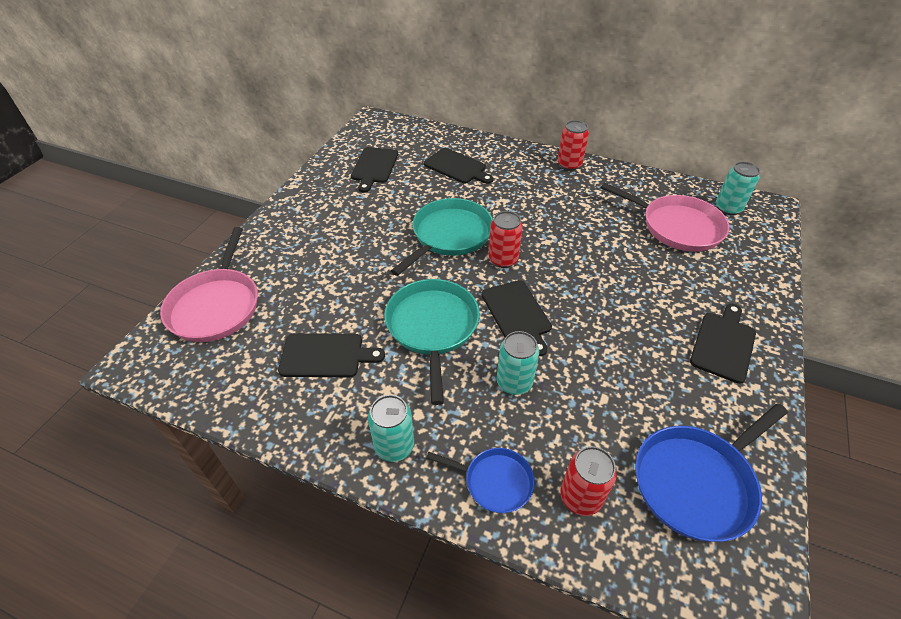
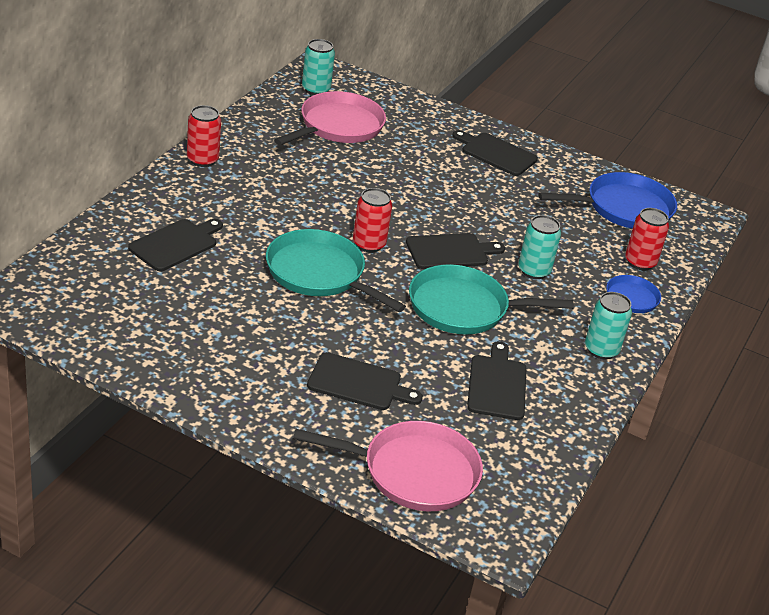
camera: 90 degrees left, 10 degrees down
(374, 167) = (148, 316): black cutting board -> black cutting board (358, 383)
(696, 482) = (624, 208): blue pan -> blue pan turned 75 degrees counterclockwise

